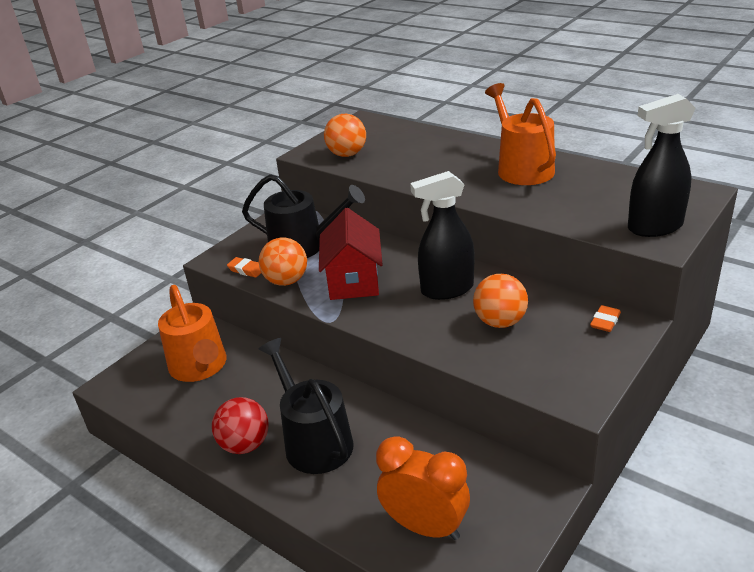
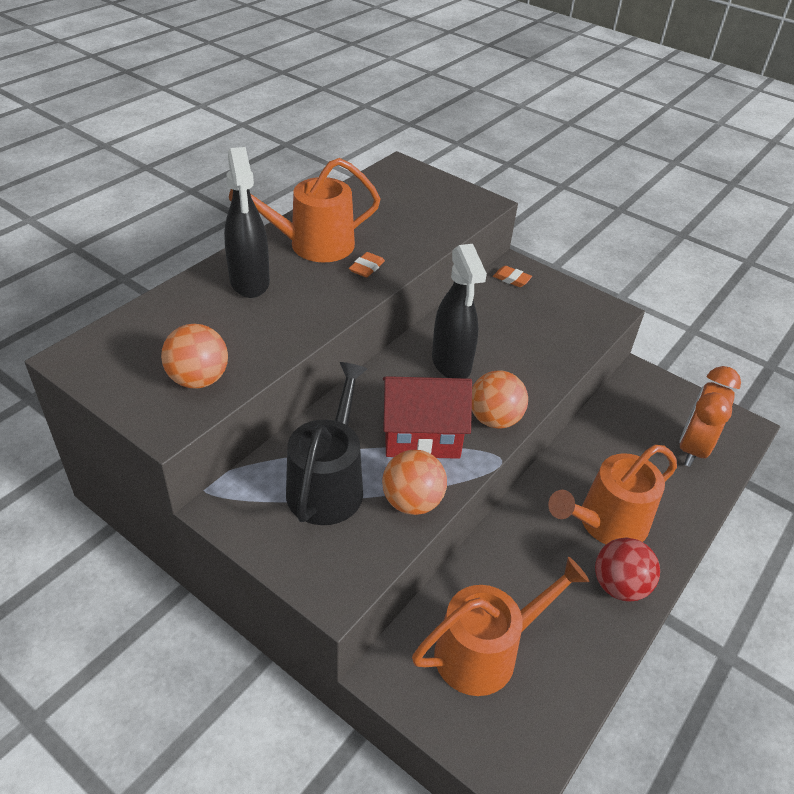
camera: 95 degrees left, 10 degrees up
(246, 270) = (375, 549): orange eraser -> orange eraser (366, 268)
(314, 441) = (606, 523): black watering can -> orange watering can
(500, 322) = (509, 336): orange ball -> orange ball (494, 419)
(654, 227) = (456, 199): black spray bottle -> black spray bottle (250, 282)

